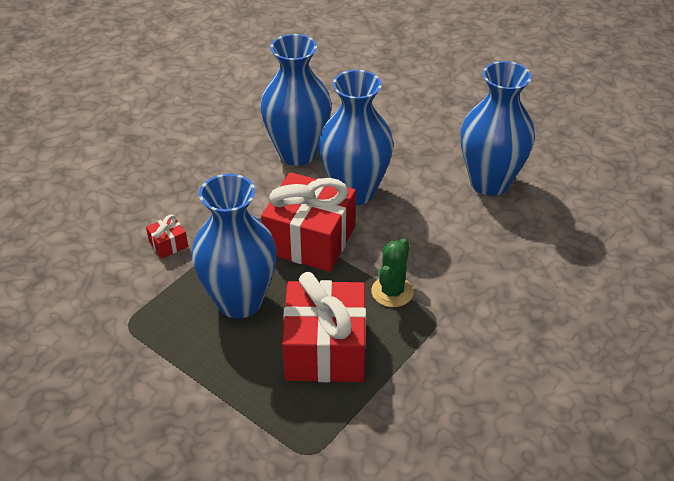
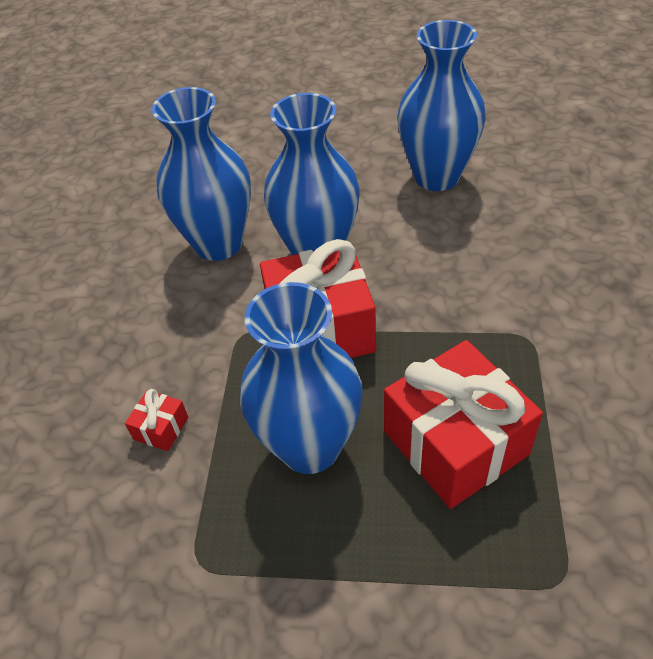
camera: 30 degrees left, 5 degrees up
(392, 292) = (458, 336): green cactus -> none

